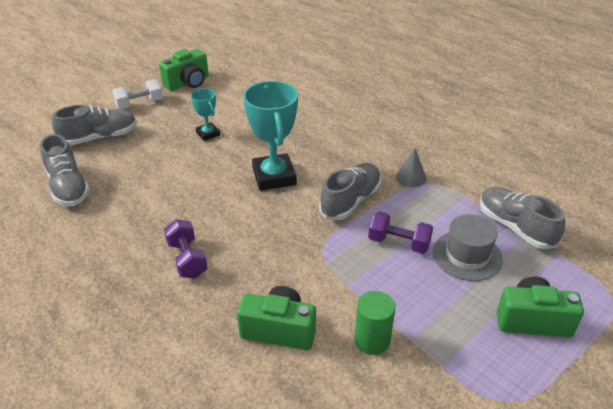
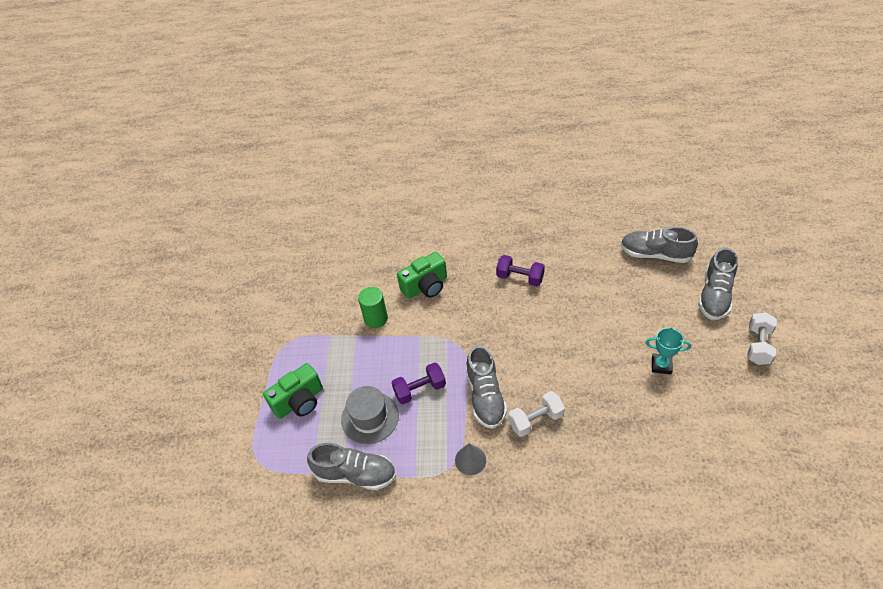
camera: 140 degrees right, 10 degrees up
(188, 83) = (778, 403): green camera -> none
(274, 176) = (559, 371): turquoise trophy -> none
(334, 165) = (536, 420): none -> white dumbbell

